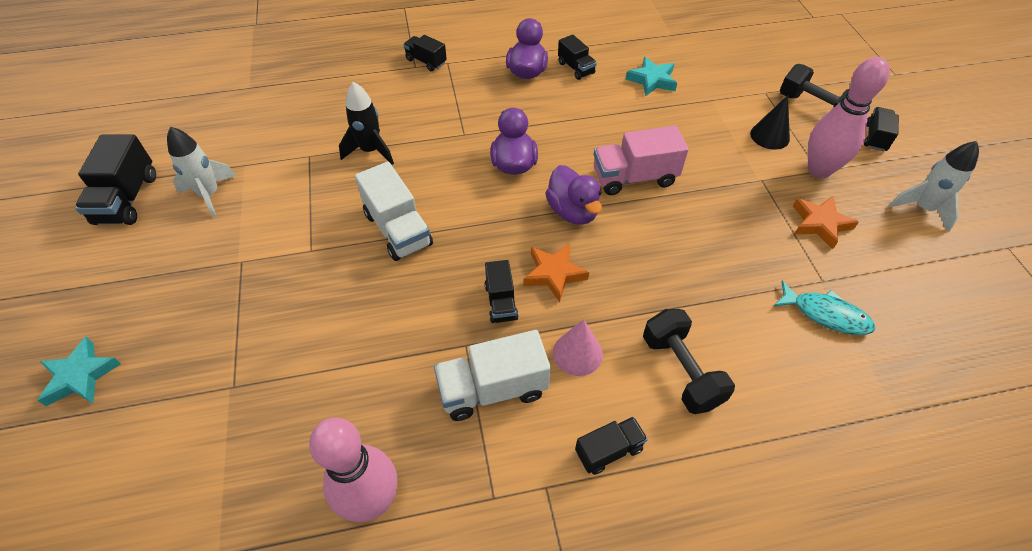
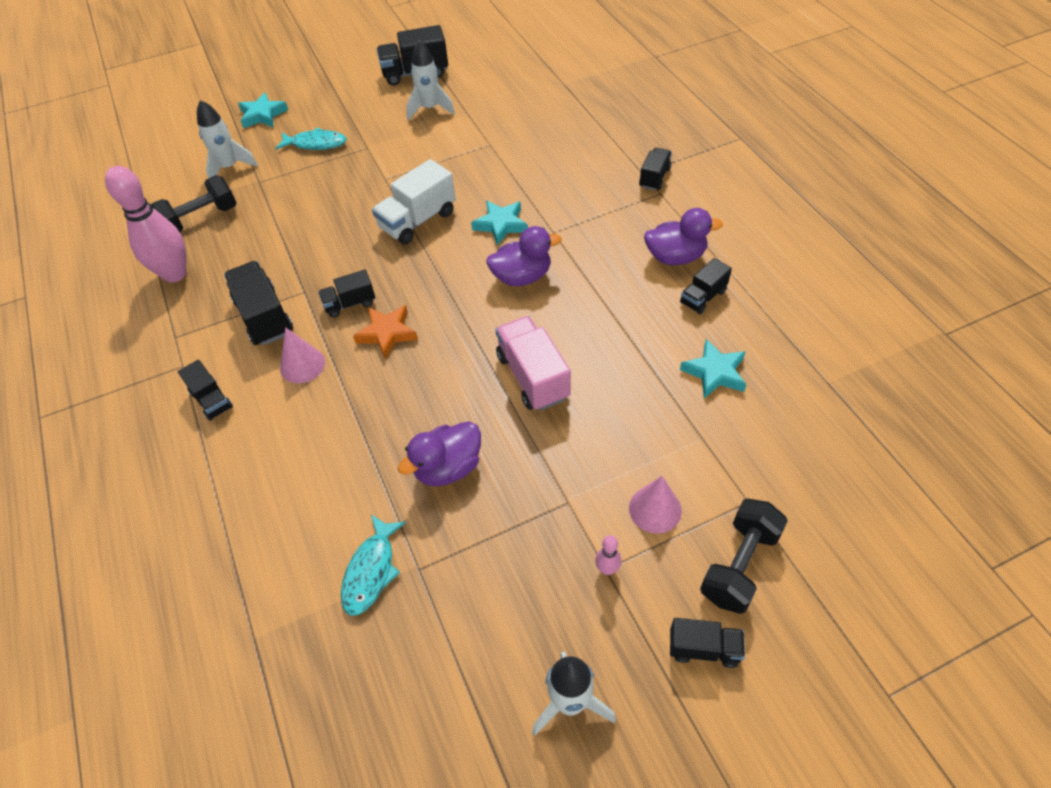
camera: 80 degrees right, 0 degrees up
(177, 425) = (229, 167): none -> white rocket
(196, 314) = (316, 144): none -> turquoise fish
(370, 151) = (508, 178): black rocket -> none
(437, 167) = (501, 225): none -> turquoise star
(493, 389) = (264, 317): white truck -> black truck
(573, 211) = (469, 333): purple duck -> purple duck (448, 468)
(681, 371) = (290, 443): black dumbbell -> black dumbbell (201, 219)
(769, 136) = (655, 509): black cone -> pink cone
(819, 170) = (607, 569): pink bowling pin -> pink bowling pin, size x0.40
(820, 224) = (508, 568): orange star -> none

